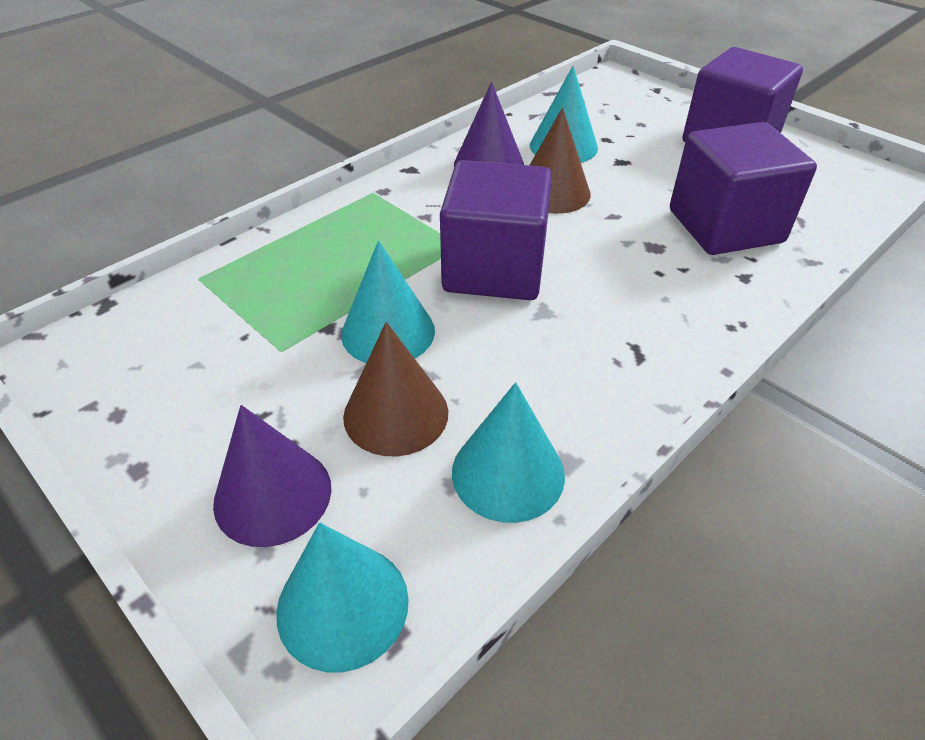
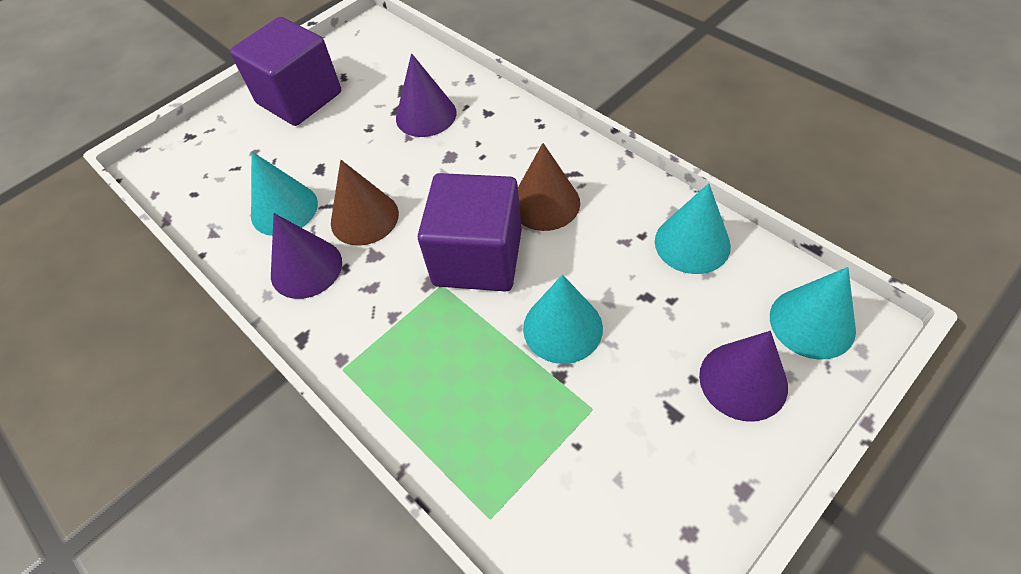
camera: 85 degrees left, 10 degrees up
(396, 414) = (652, 312): brown cone -> brown cone (545, 203)
(725, 226) = (426, 115): purple cube -> purple cone

